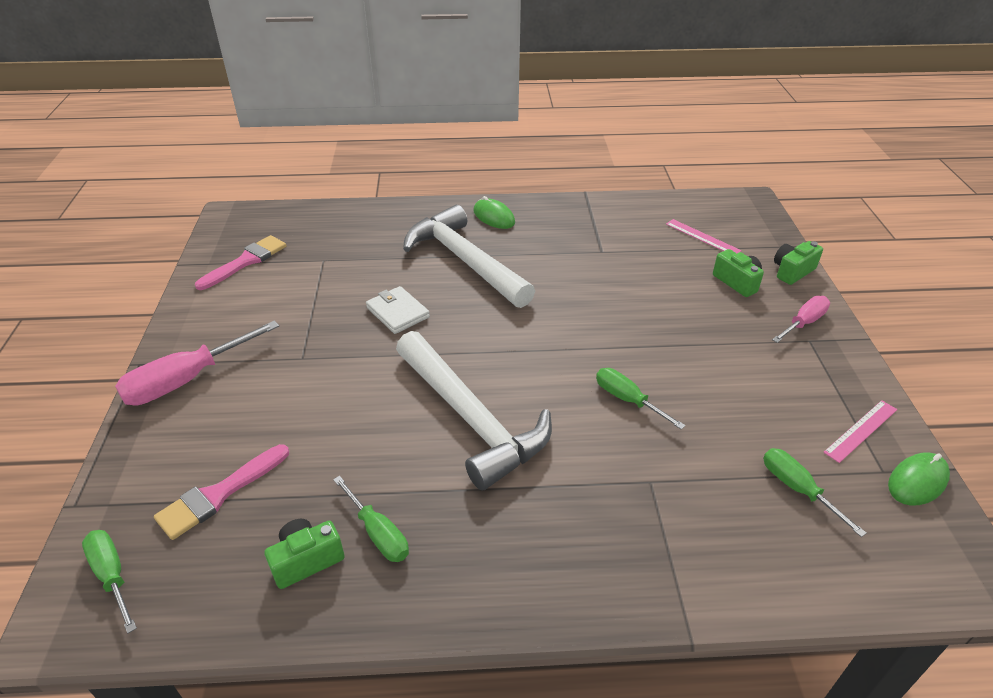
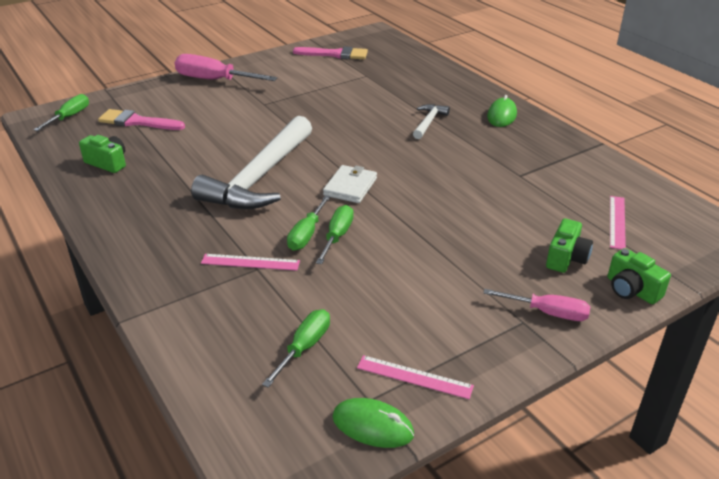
camera: 60 degrees right, 5 degrees down
(378, 533) = (140, 177): green screwdriver -> green screwdriver (307, 234)
(398, 312) = (340, 118): white wallet -> white wallet (350, 187)
(465, 261) = (428, 122): white hammer -> white hammer, size x0.44
(636, 483) = (250, 262): none -> pink ruler
(792, 271) = (631, 290): green camera -> green camera turned 150 degrees counterclockwise

